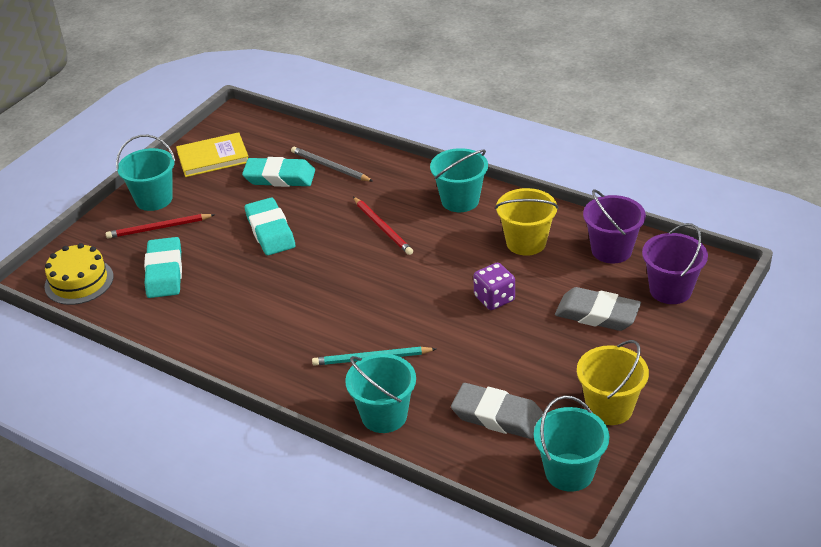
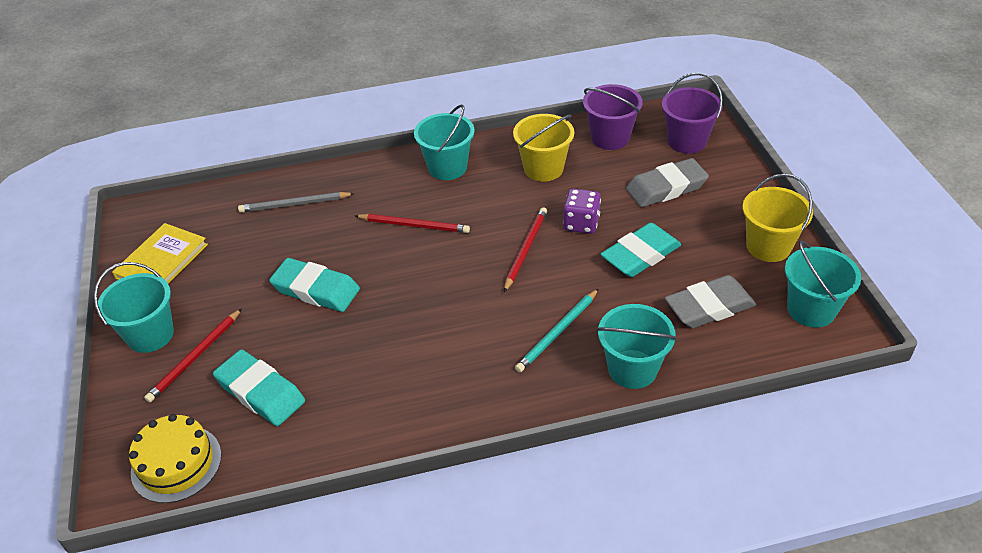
camera: 45 degrees left, 5 degrees up
(279, 177) = (258, 240): turquoise eraser -> turquoise eraser (640, 255)
(430, 291) = (525, 249): none -> red pencil

